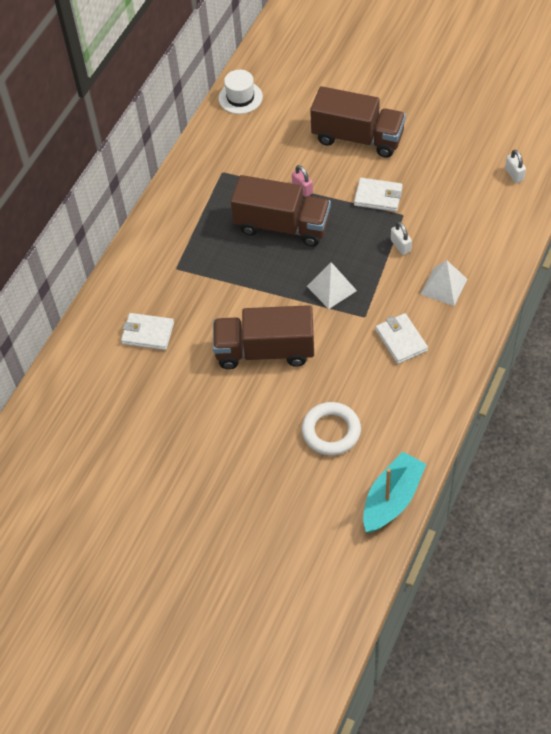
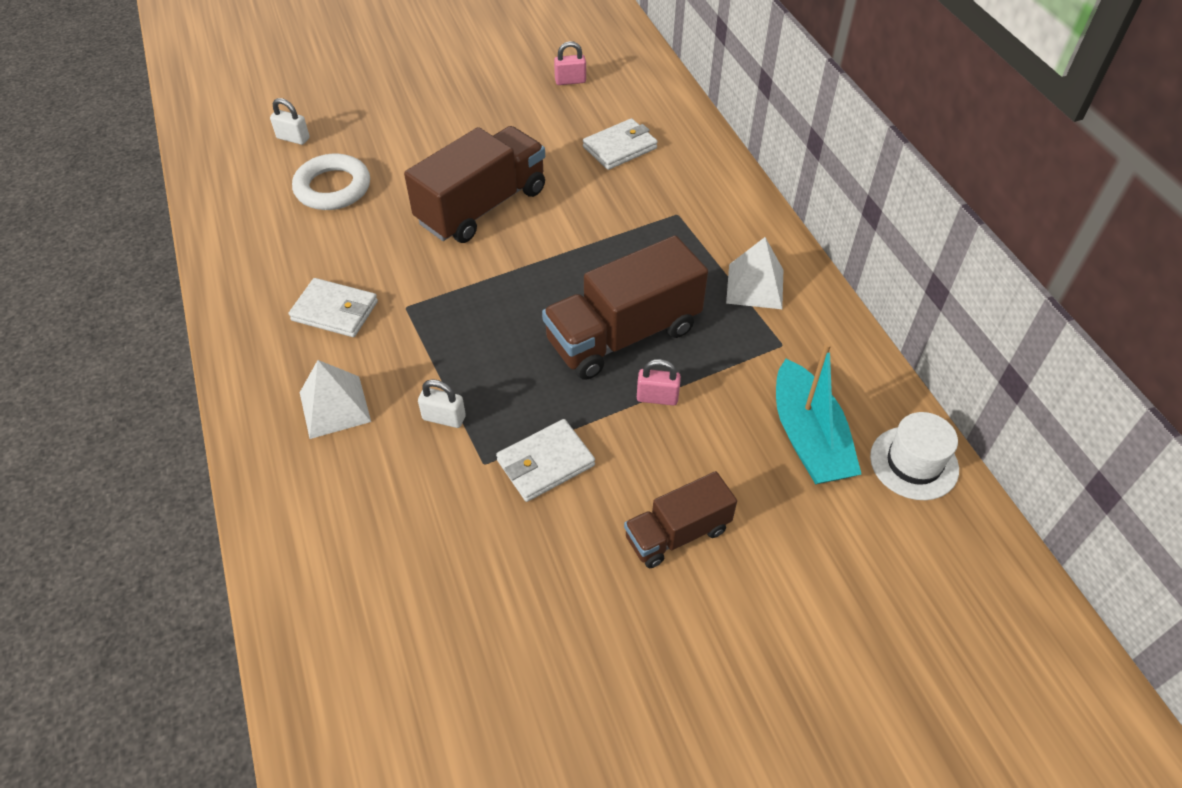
camera: 130 degrees right, 5 degrees down
(108, 410) = (570, 81): none -> pink padlock
(331, 288) = (479, 309): white pyramid -> white pyramid (755, 286)
(357, 138) = (677, 533): brown truck -> brown truck, size x0.58
(392, 499) = (214, 176): turquoise boat -> turquoise boat (808, 438)
(514, 174) = (367, 668): white padlock -> white padlock (293, 138)

